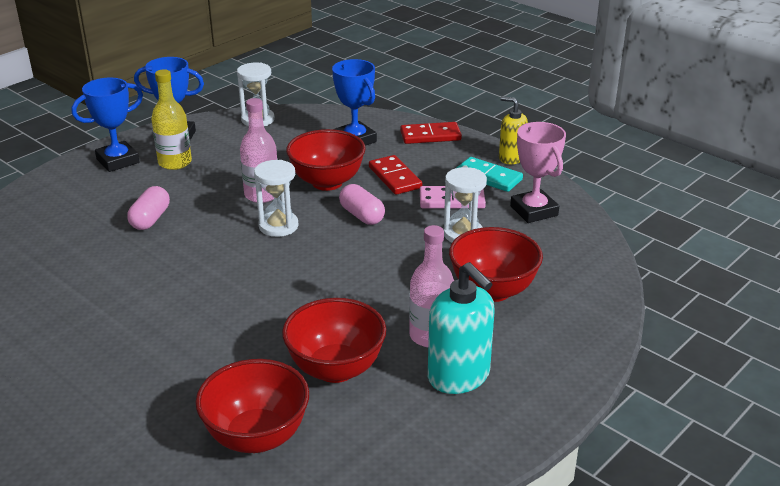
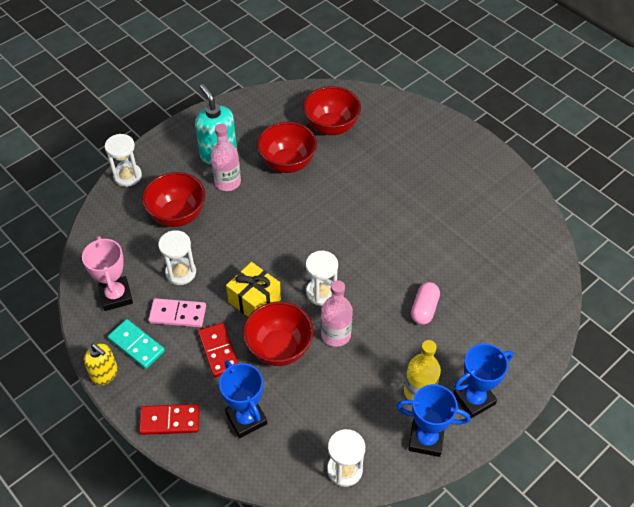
camera: 175 degrees left, 20 degrees up
(362, 215) = (254, 300): pink capsule -> yellow gift
(595, 334) = (127, 176): none -> white hourglass

